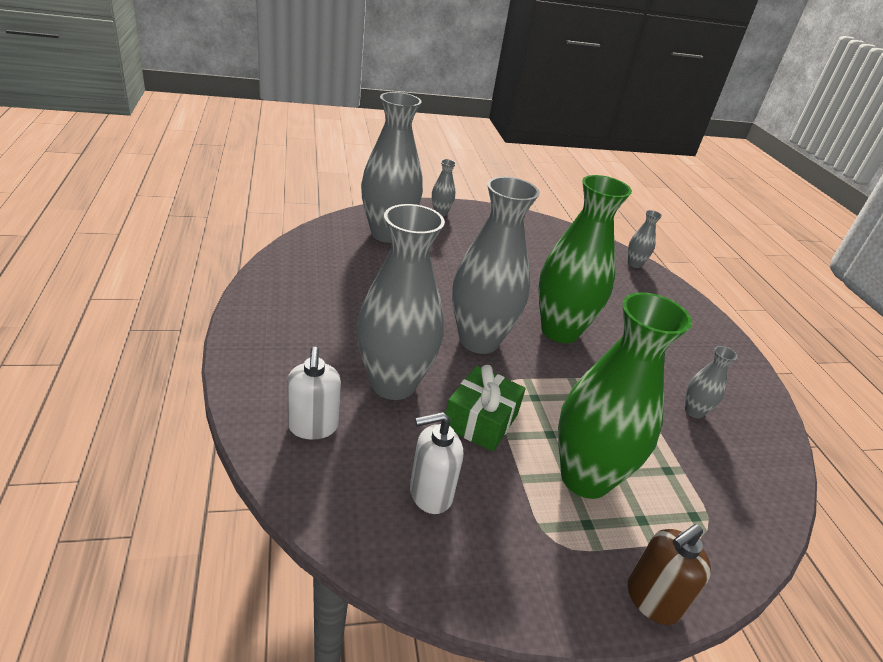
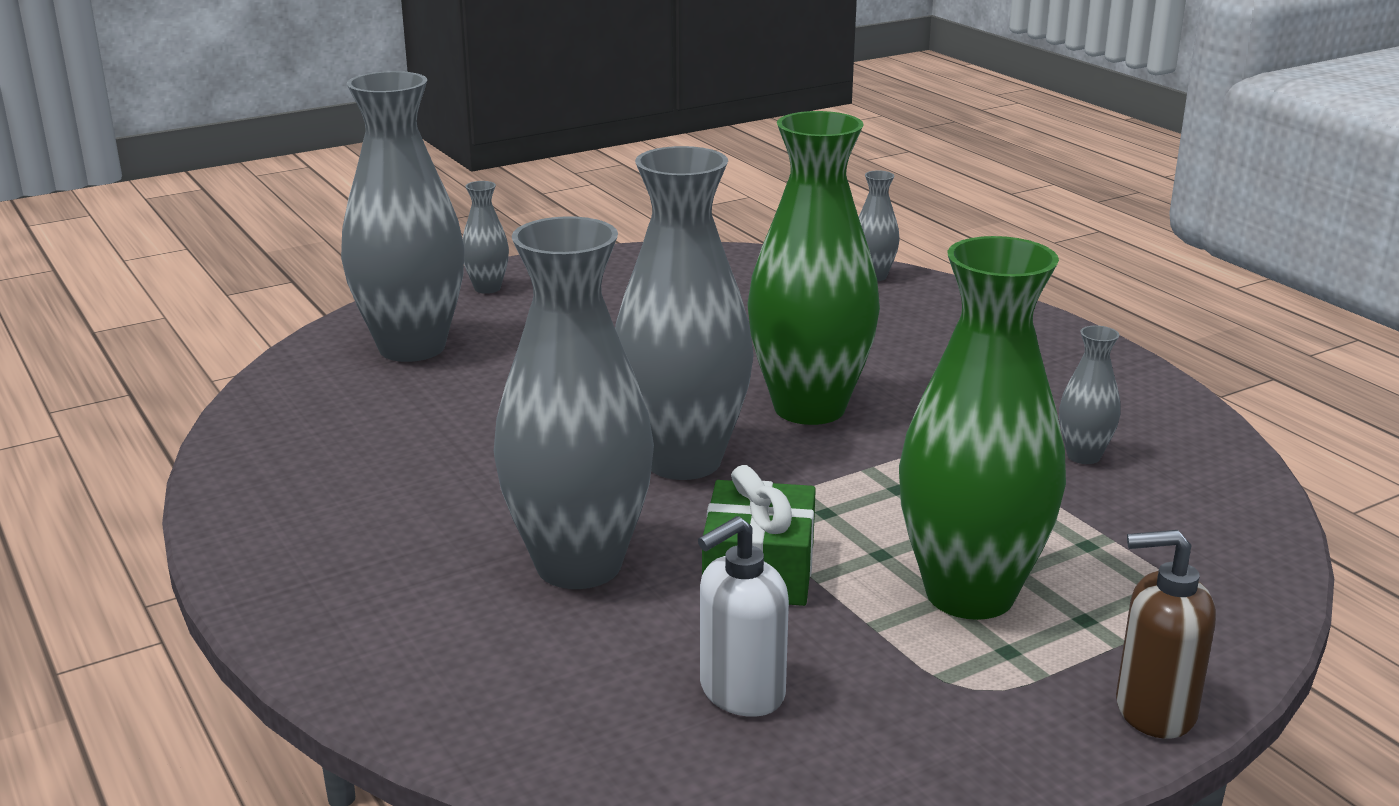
camera: 15 degrees left, 10 degrees down
(313, 427) = (482, 666): white soap dispenser -> none
(652, 600) = (1154, 710): brown soap dispenser -> brown soap dispenser turned 60 degrees clockwise

